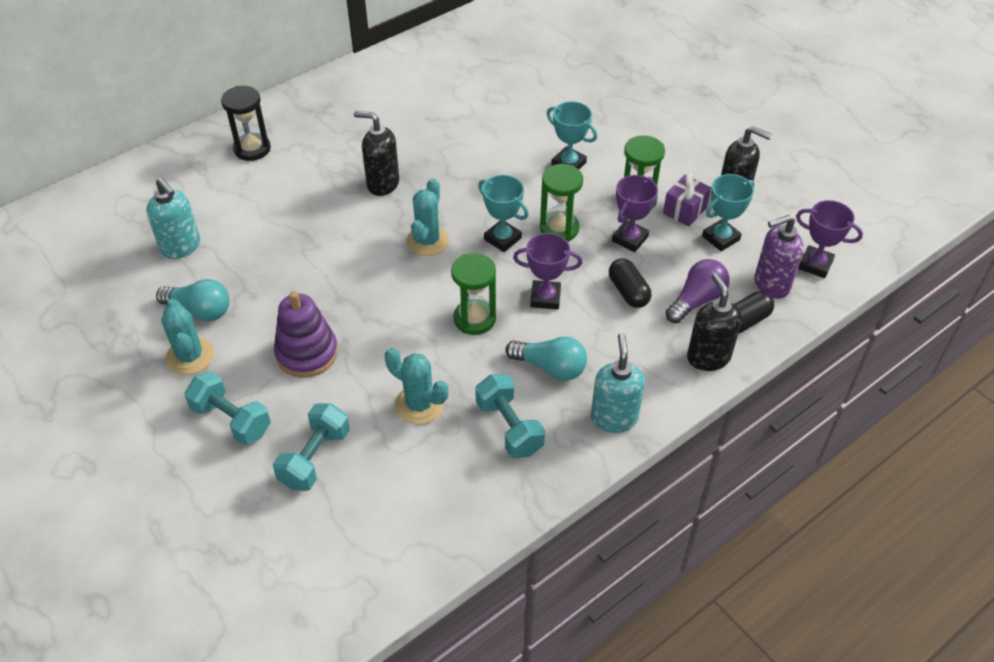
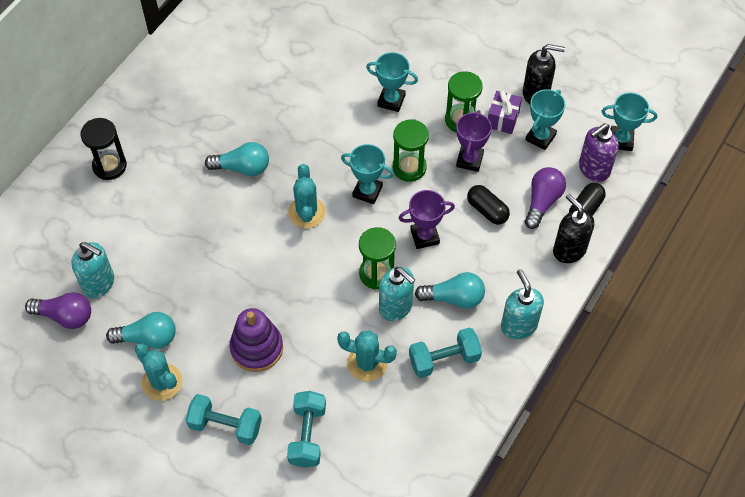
camera: 20 degrees left, 10 degrees up
(131, 266) = (65, 316): none -> purple light bulb
(382, 184) = (242, 168): black soap dispenser -> turquoise light bulb
(480, 358) = (396, 307): none -> turquoise soap dispenser
(509, 427) = (444, 359): turquoise dumbbell -> turquoise dumbbell turned 60 degrees counterclockwise
(815, 265) = (621, 140): purple trophy -> turquoise trophy

